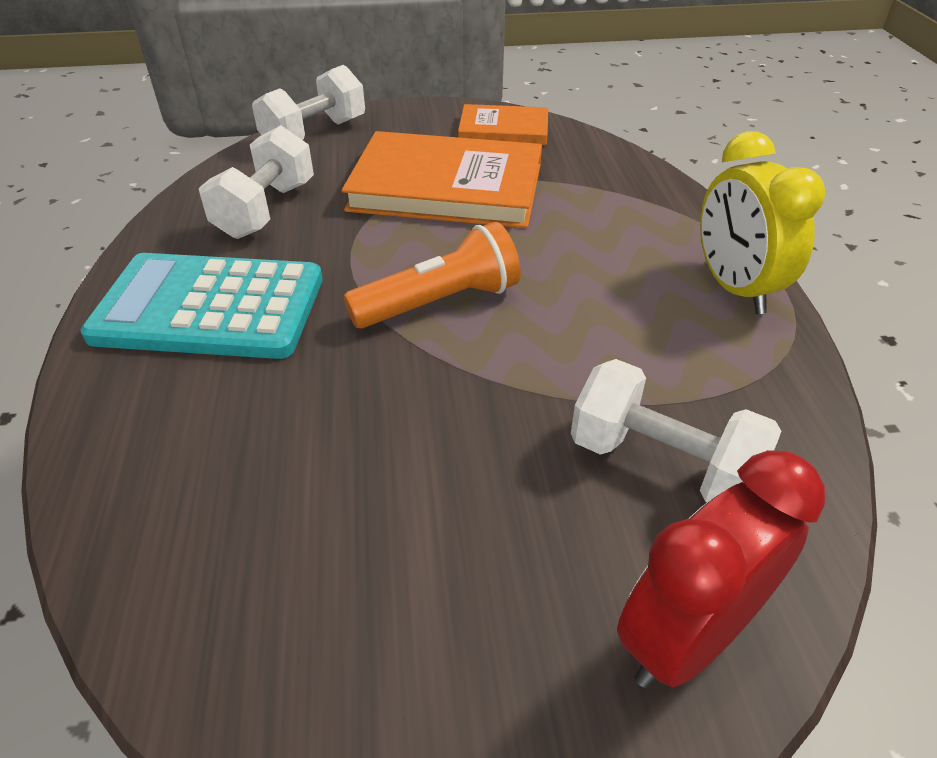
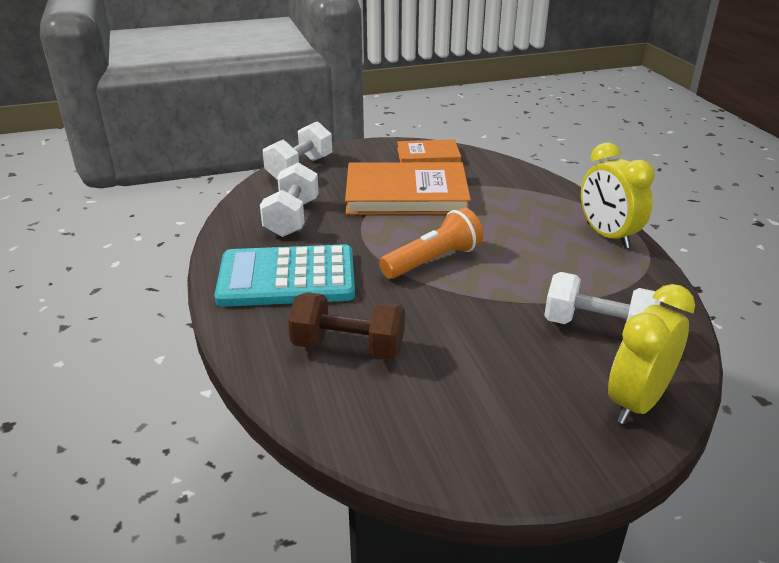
camera: 10 degrees left, 10 degrees down
(239, 446) = (348, 347): none -> brown dumbbell
(687, 637) = (636, 402): red clock -> yellow clock

